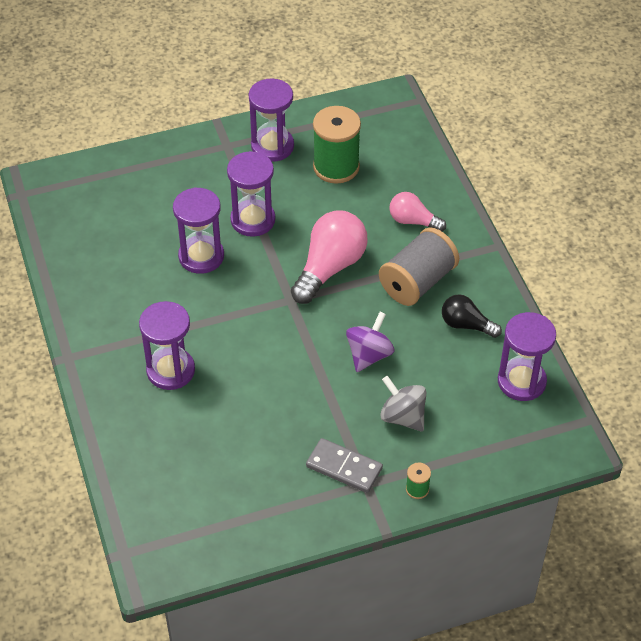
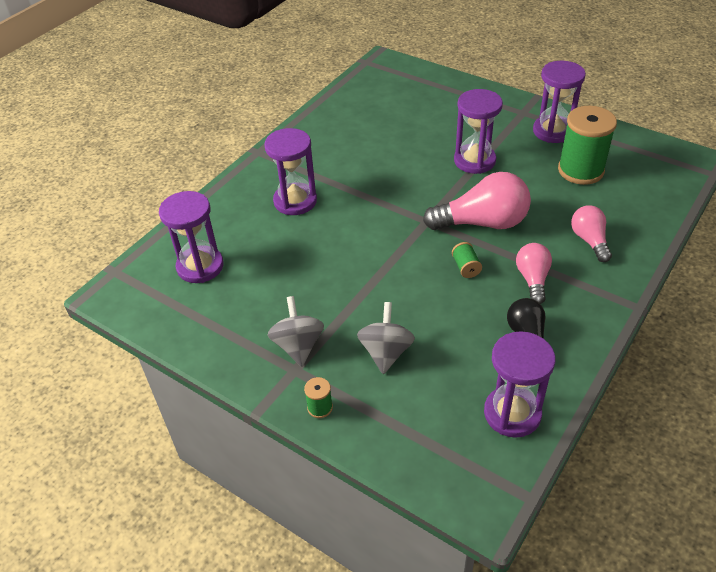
camera: 55 degrees right, 5 degrees down
(201, 256) = (411, 157): purple hourglass -> purple hourglass (200, 266)
(344, 467) = (298, 345): grey domino -> grey spinning top
(366, 311) = (466, 267): none -> green spool
(369, 355) = (425, 294): purple spinning top -> none
(417, 282) = (532, 279): grey spool -> pink light bulb

